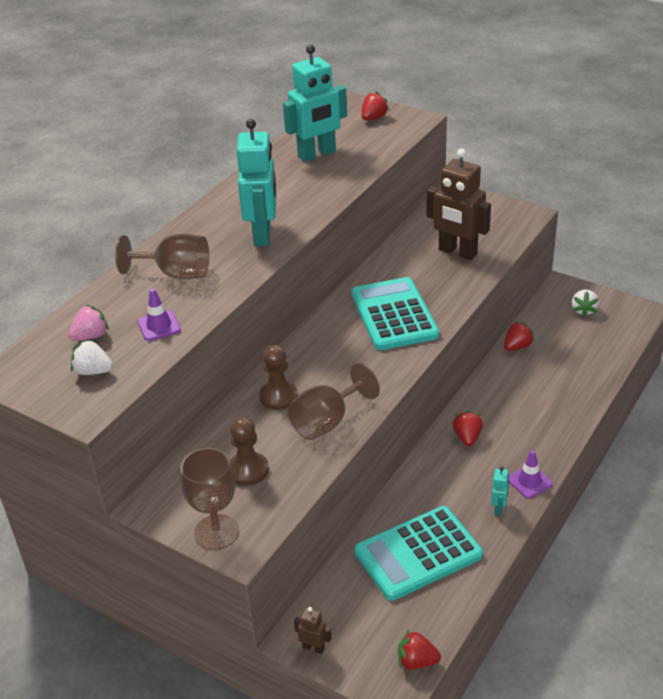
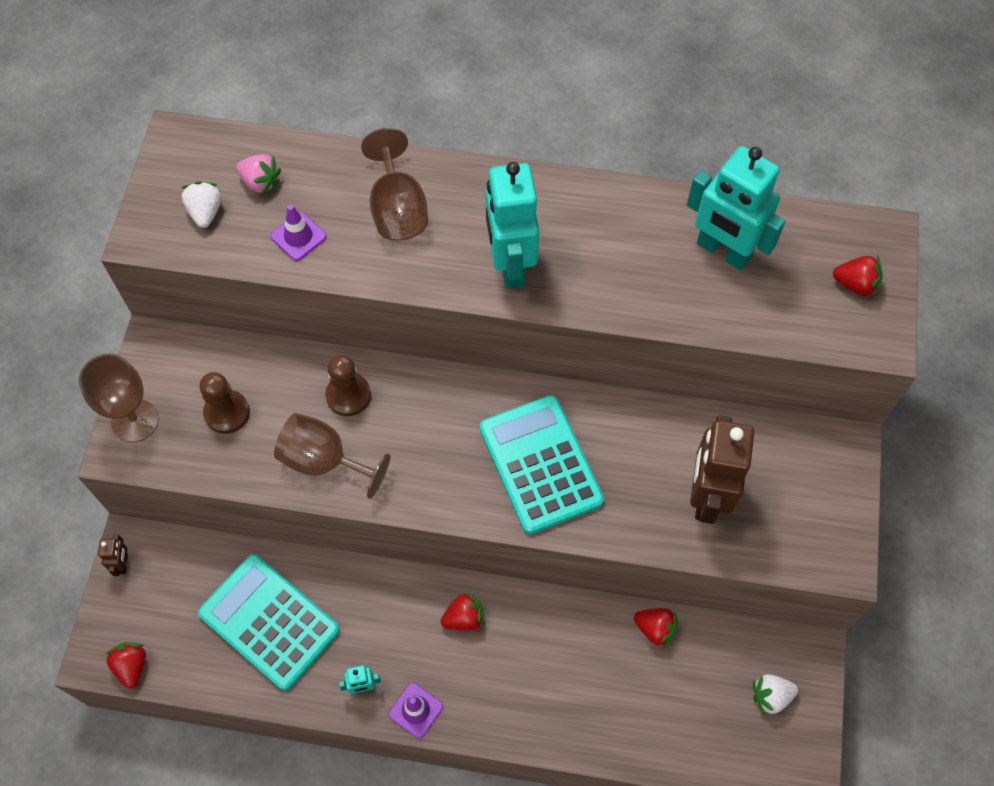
camera: 65 degrees right, 25 degrees up
(263, 235) = (510, 265): turquoise robot -> turquoise robot turned 105 degrees clockwise
(394, 315) = (540, 464): turquoise calculator -> turquoise calculator turned 75 degrees counterclockwise

